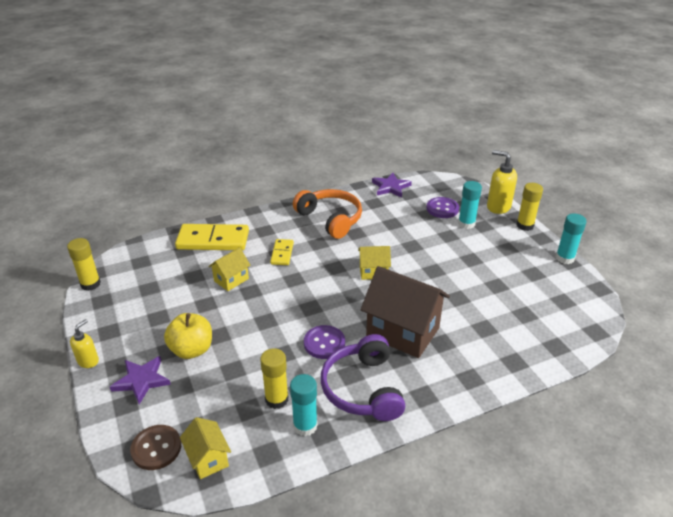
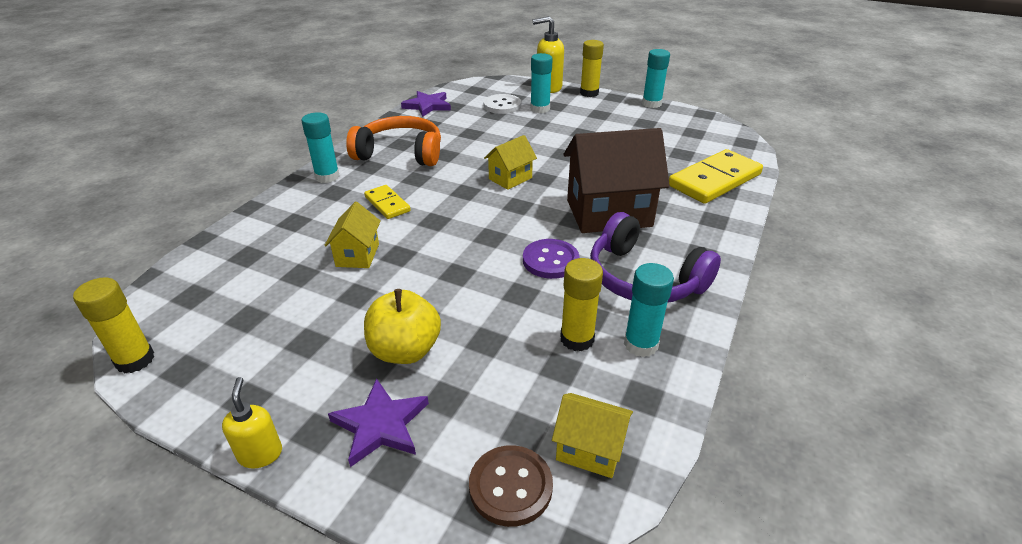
camera: 40 degrees left, 0 degrees up
(213, 240) = (276, 228): yellow domino -> yellow domino (715, 180)
(272, 217) = (327, 177): none -> turquoise glue stick
(442, 209) = (502, 105): purple button -> white button

